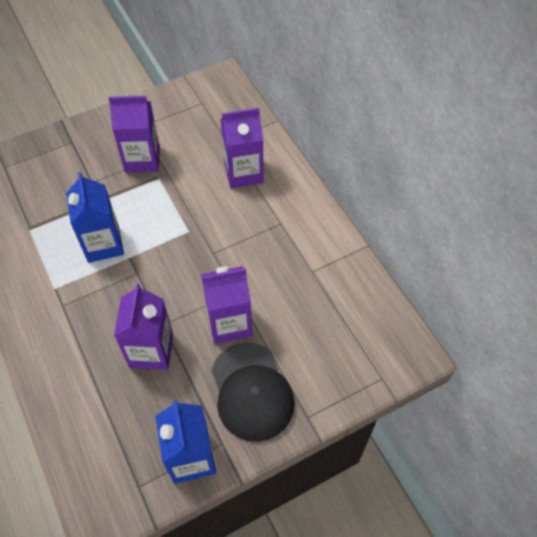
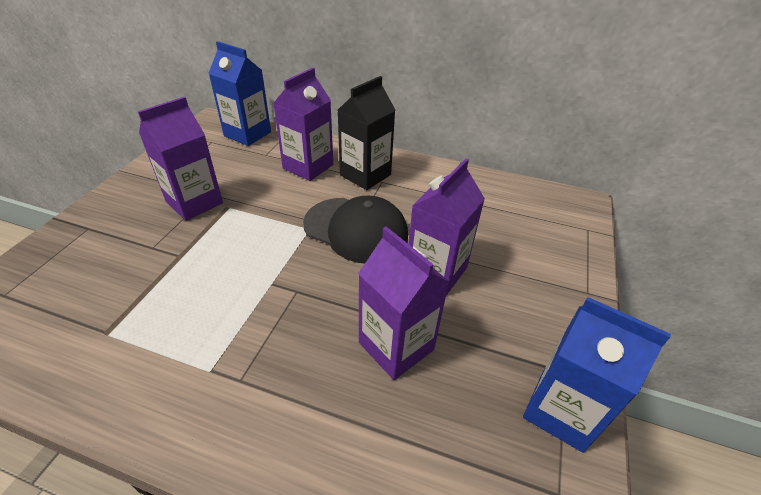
camera: 45 degrees left, 15 degrees down
(103, 244) = (228, 290): blue carton -> blue carton (247, 134)
(251, 391) = (525, 308): black cap -> black cap (356, 230)
(275, 209) = (365, 175): none -> black carton

